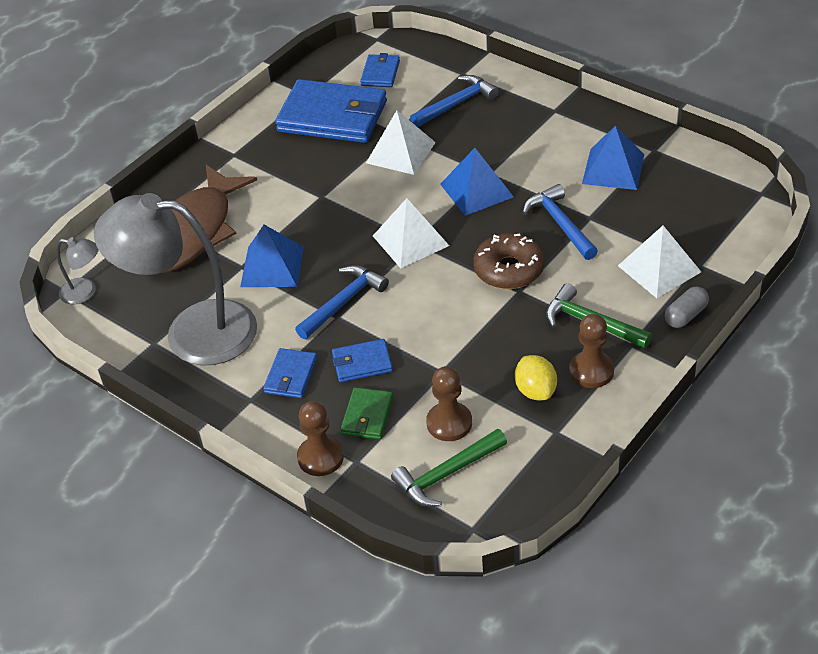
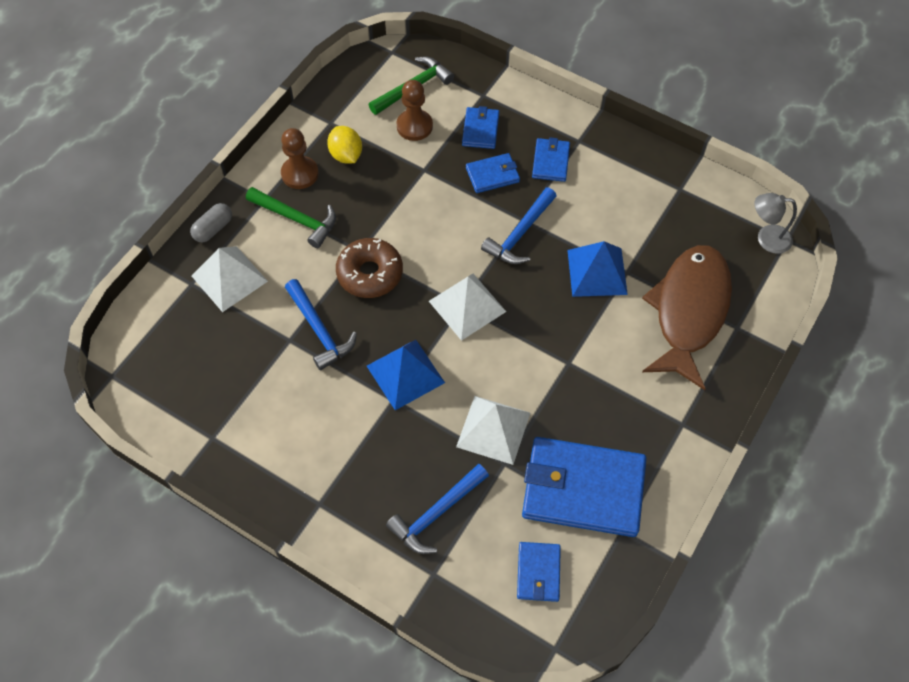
camera: 170 degrees right, 15 degrees up
(192, 331) = (649, 200): grey lamp -> none
(320, 457) = (511, 96): brown pawn -> none
(367, 416) = (480, 130): green wallet -> blue wallet
(613, 169) = (259, 408): blue pyramid -> none

